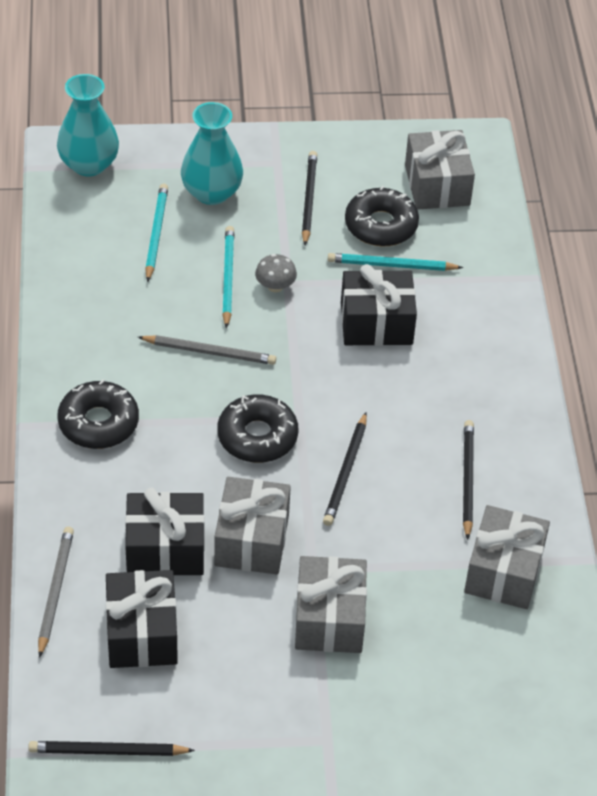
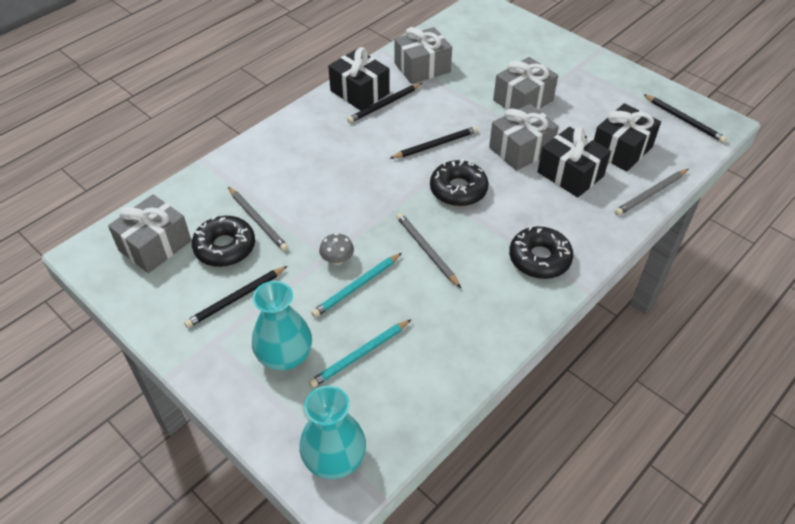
camera: 130 degrees left, 0 degrees up
(376, 323) = (315, 197): black gift -> black gift (360, 92)
(391, 265) = (258, 220): turquoise pencil -> grey pencil

